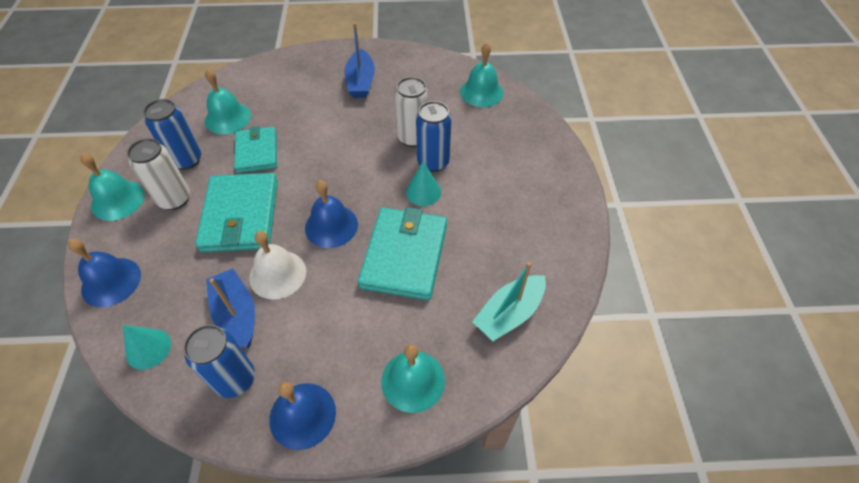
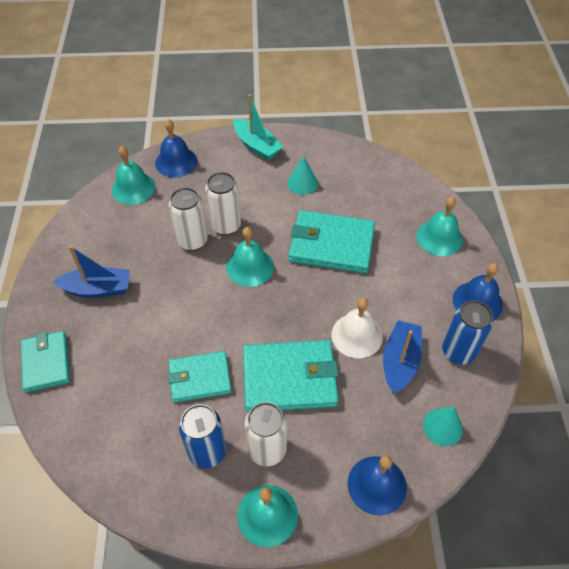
camera: 90 degrees left, 0 degrees up
(228, 118) = (139, 420): turquoise bell -> turquoise bell (250, 267)
(236, 314) = (400, 361): blue boat -> blue boat turned 135 degrees clockwise
(293, 63) = (46, 362): none -> turquoise wallet
(331, 226) = (301, 299): blue bell -> blue bell (176, 162)
(423, 192) = (261, 233): turquoise cone -> turquoise cone (302, 183)
(433, 162) = (226, 226): blue can -> white can
(509, 314) = (379, 183): turquoise boat -> turquoise boat (257, 146)

